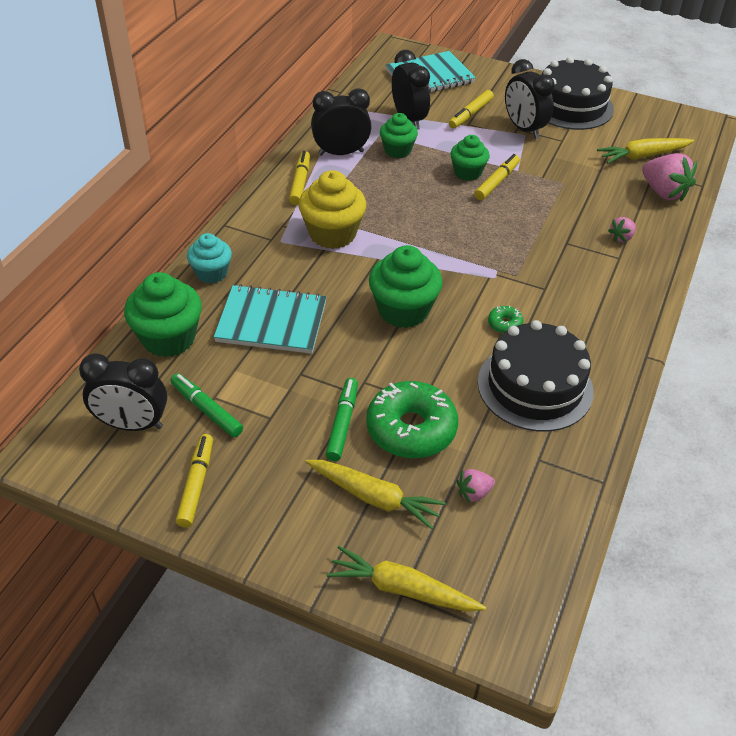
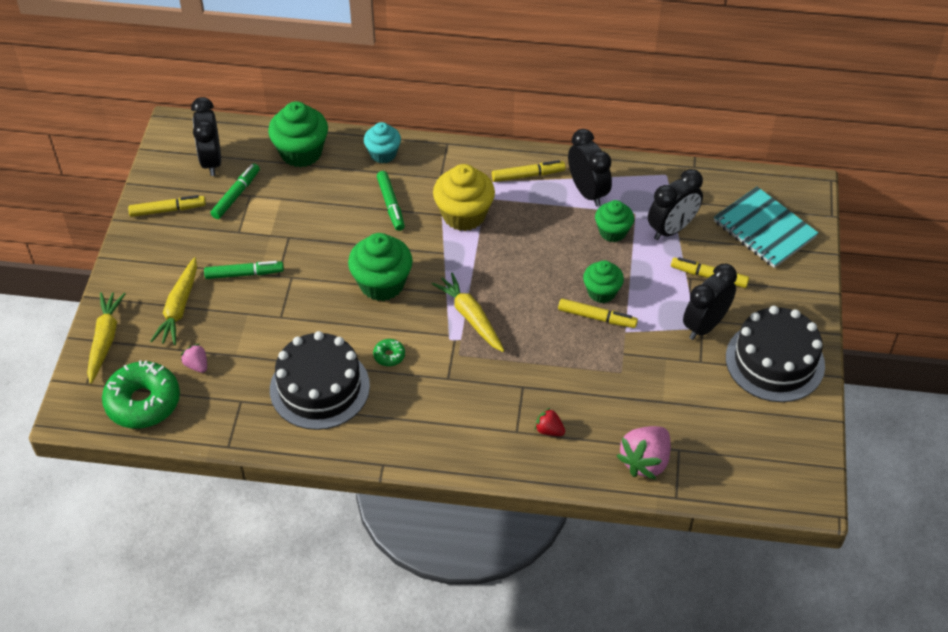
camera: 75 degrees right, 5 degrees up
(271, 322) = (339, 205): turquoise notebook -> none
(291, 282) = (391, 204): none -> green marker
(411, 429) = (250, 316): green donut -> green donut (143, 402)
(621, 238) = (549, 430): pink strawberry -> red strawberry
(643, 156) = (706, 437): yellow carrot -> yellow carrot (470, 317)

